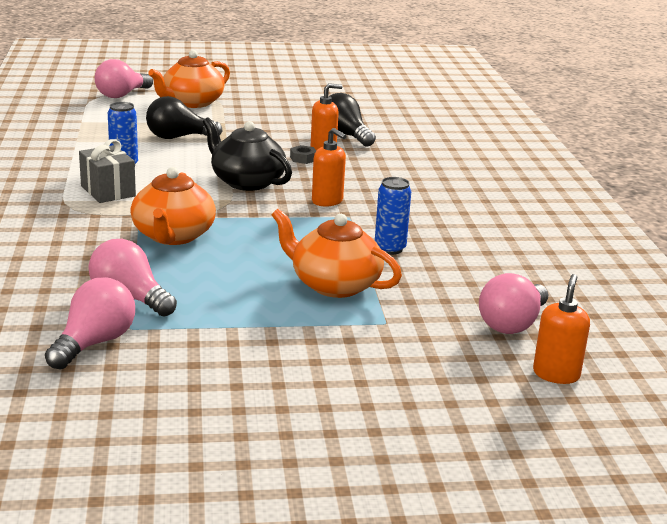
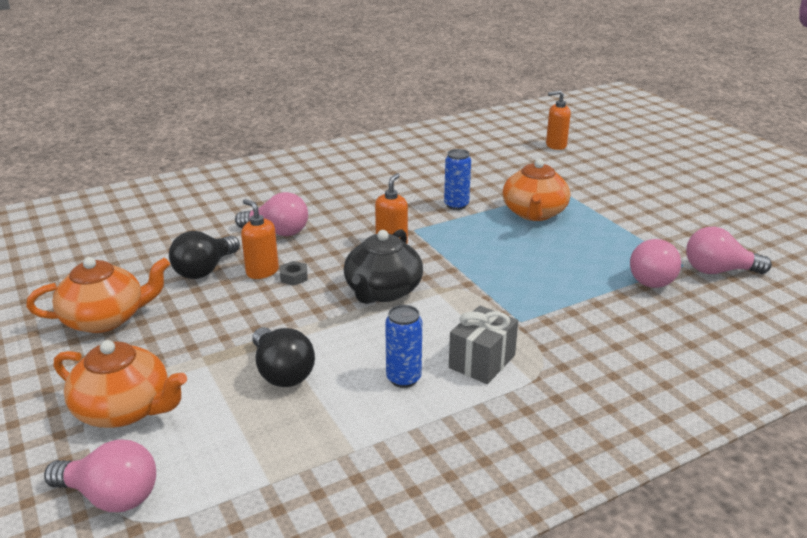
camera: 110 degrees left, 5 degrees up
(173, 236) = (536, 292): orange teapot -> orange teapot (106, 319)
(512, 324) = (516, 159): pink light bulb -> pink light bulb (277, 232)

